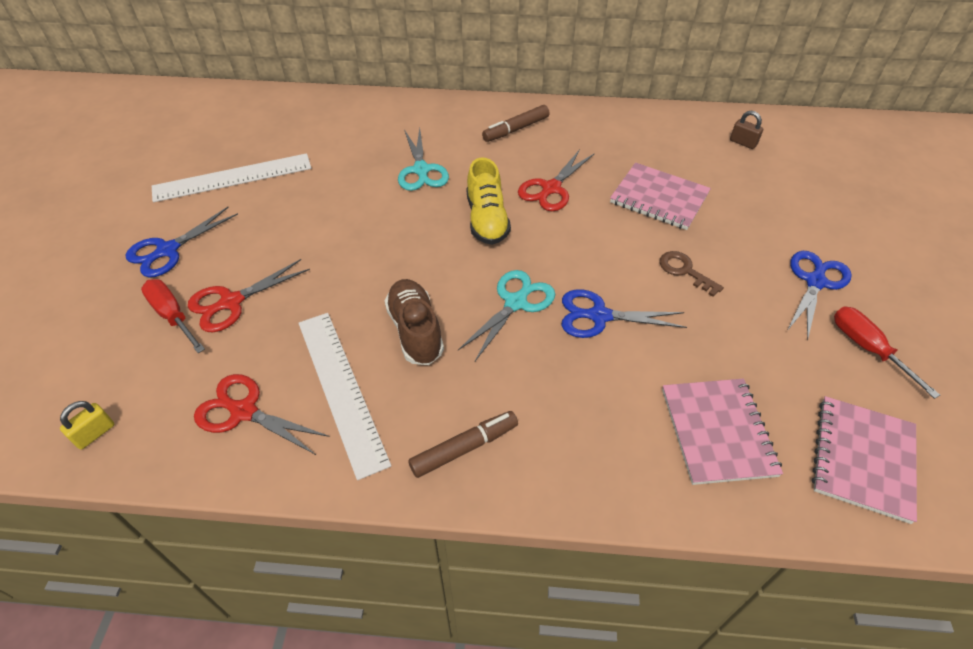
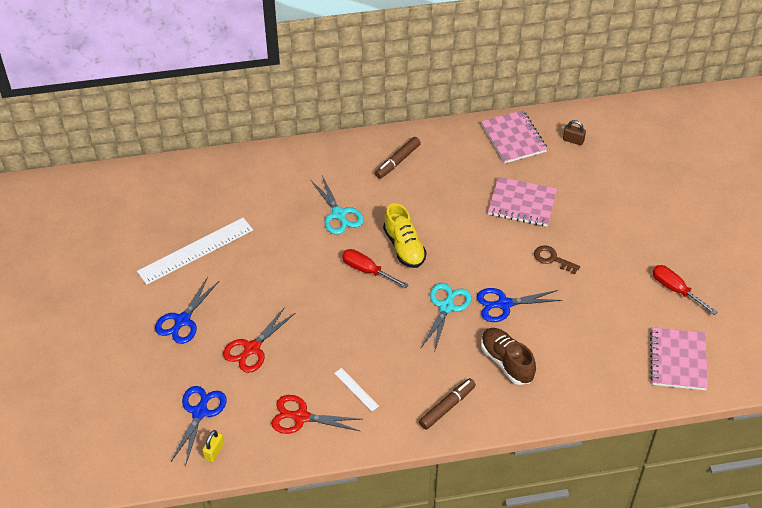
camera: 15 degrees left, 0 degrees up
(173, 316) = (217, 367): red screwdriver -> red screwdriver (367, 270)
(341, 389) = (356, 389): white ruler -> white ruler, size x0.45
(415, 331) = (387, 341): brown shoe -> brown shoe (506, 362)
(551, 189) = (442, 211): red scissors -> none
(717, 432) = (593, 363): pink notebook -> pink notebook (513, 138)
(815, 282) = (639, 249): blue scissors -> blue scissors (200, 412)

